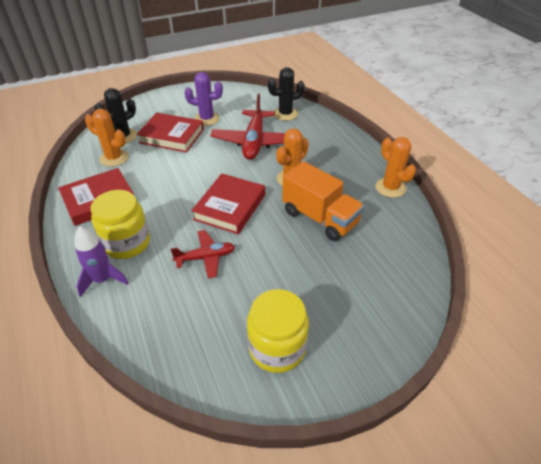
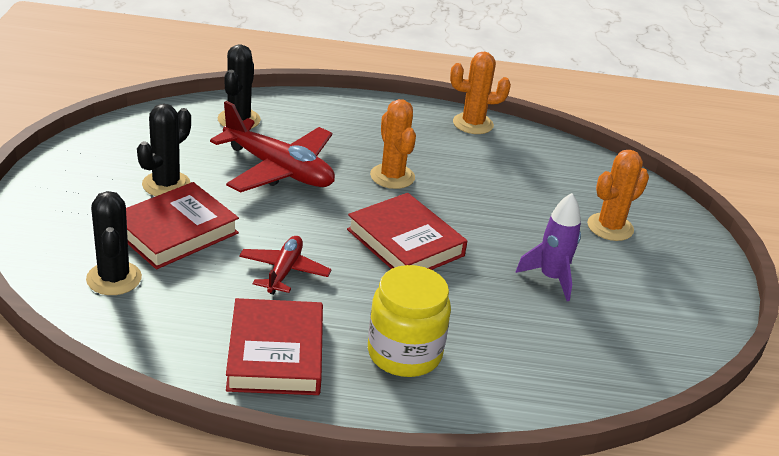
camera: 65 degrees left, 10 degrees down
(103, 280) = (463, 395): purple rocket -> purple rocket (551, 278)
(114, 158) = (171, 307): orange cactus -> orange cactus (610, 227)
(205, 257) = (487, 295): red plane -> red plane (284, 271)
(206, 119) = (166, 184): purple cactus -> black cactus
(277, 348) = (657, 296): yellow jar -> none
(320, 218) = (484, 189): orange truck -> none

